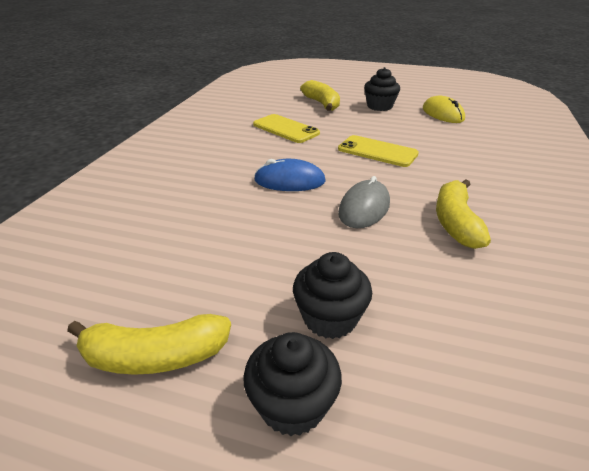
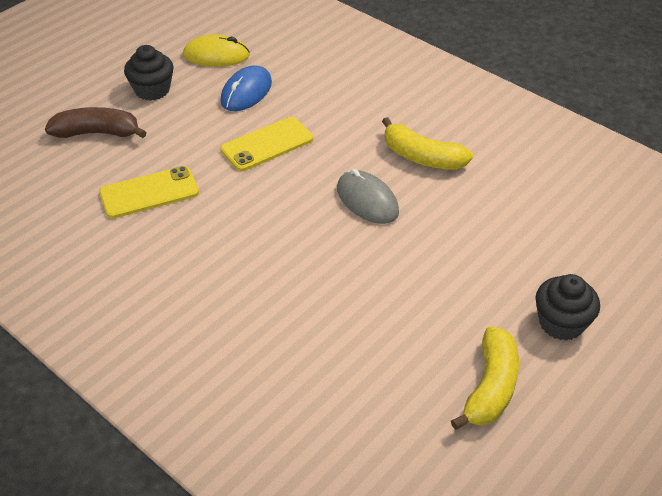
camera: 65 degrees left, 10 degrees up
(289, 181) = (283, 232): blue mouse -> blue mouse (246, 92)
(322, 104) = (97, 133): yellow banana -> brown banana
(330, 318) = (495, 277): black cupcake -> none

